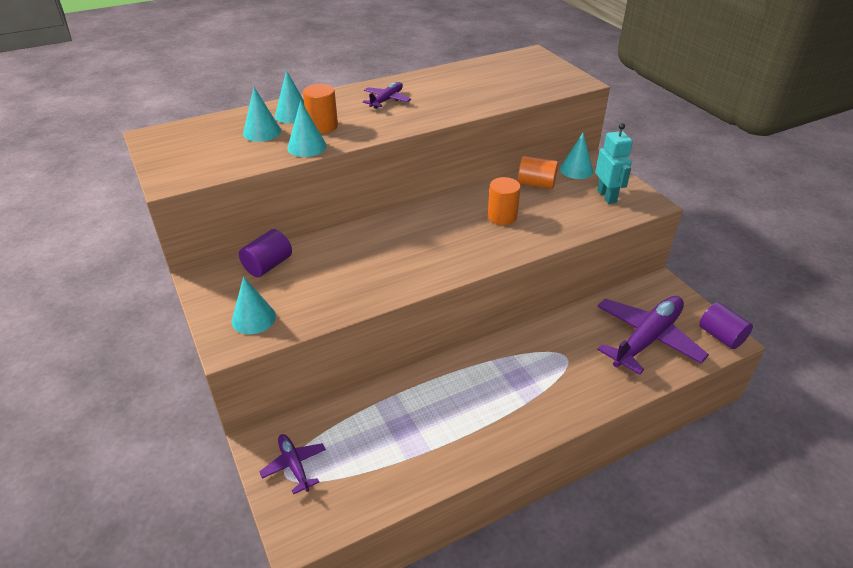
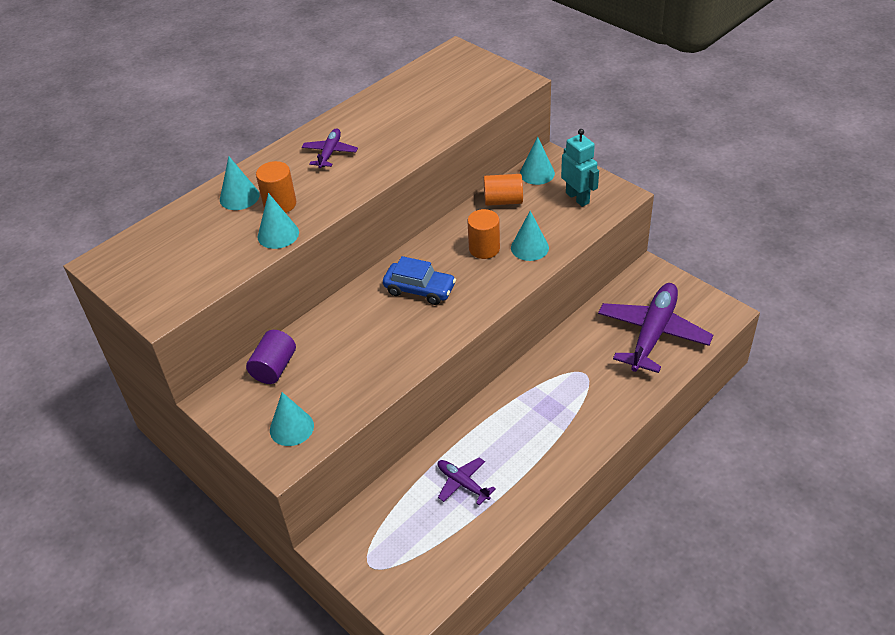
camera: 15 degrees left, 5 degrees up
(262, 132) = (219, 228): turquoise cone -> turquoise cone (529, 247)
(294, 465) = (375, 555): purple plane -> purple plane (463, 483)
(428, 235) = (420, 289): none -> blue car
(721, 336) = (718, 311): purple cylinder -> none

